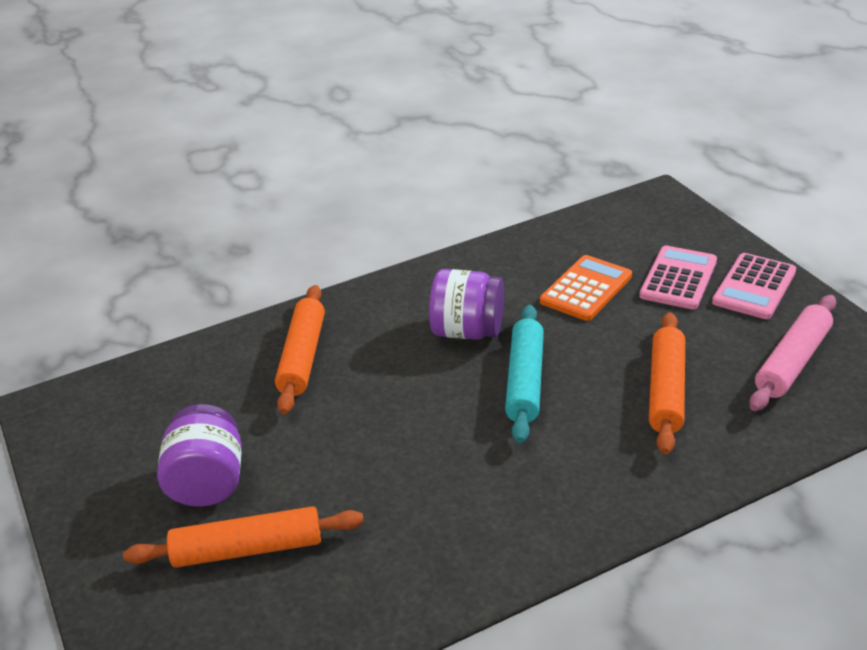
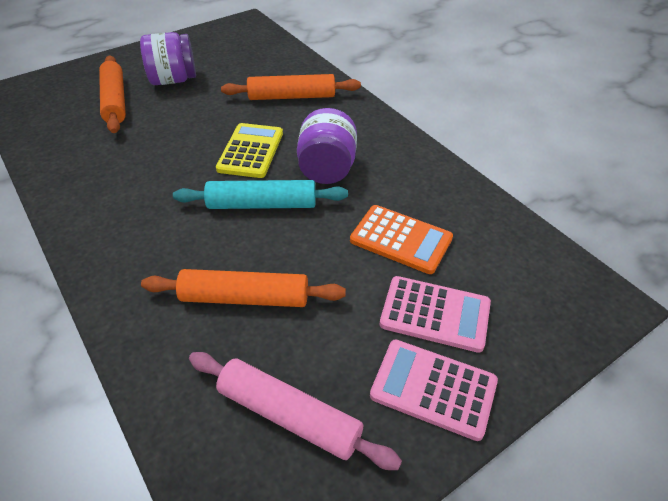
camera: 80 degrees right, 10 degrees up
(420, 392) = (251, 151): none -> yellow calculator

